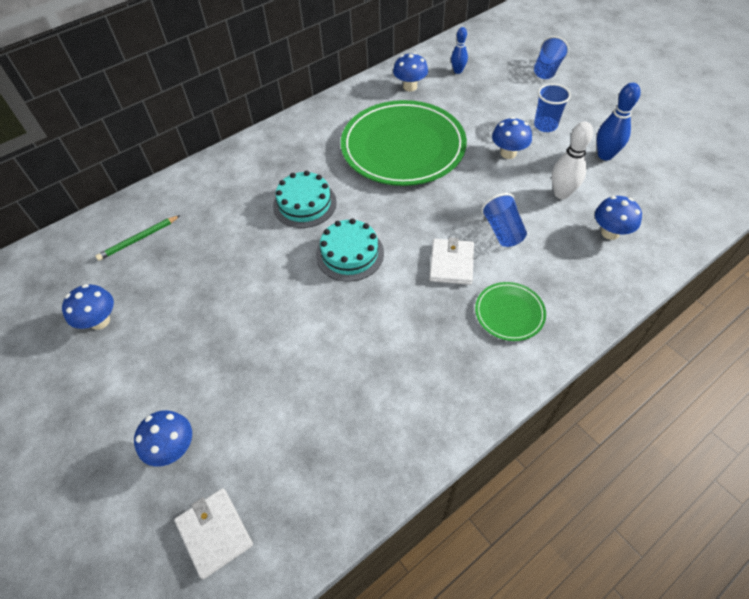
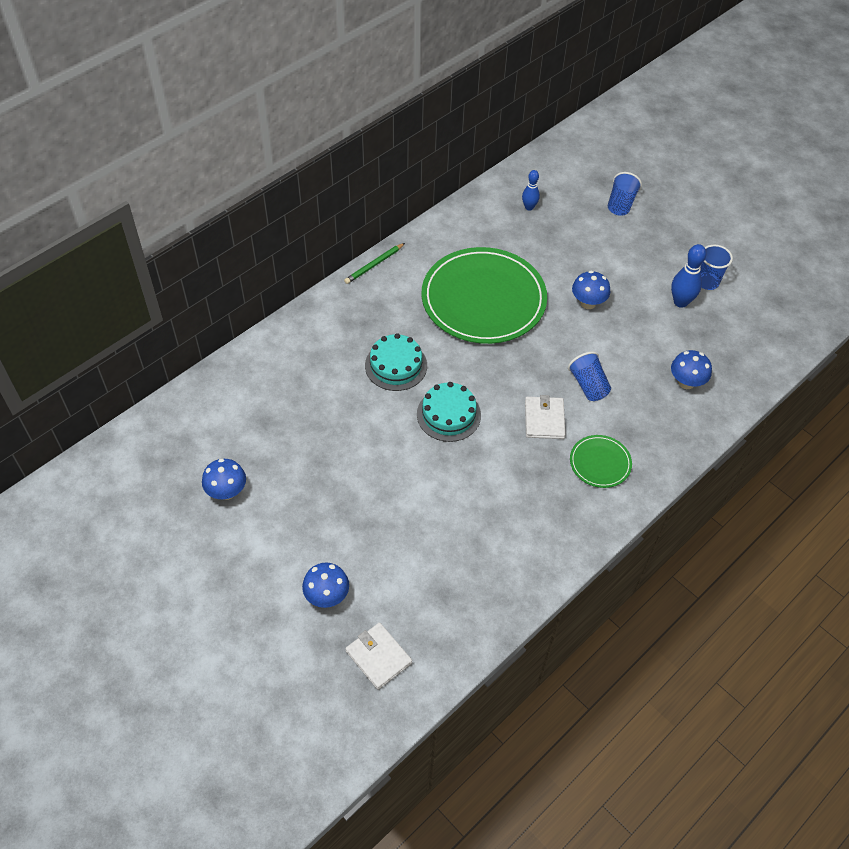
camera: 10 degrees left, 0 degrees up
(139, 239) = (240, 410): green pencil -> green pencil (374, 265)
(410, 87) = (481, 228): blue mushroom -> none
(545, 125) = (622, 270): blue cup -> blue cup (707, 282)
(561, 193) = (641, 344): white bowling pin -> none

